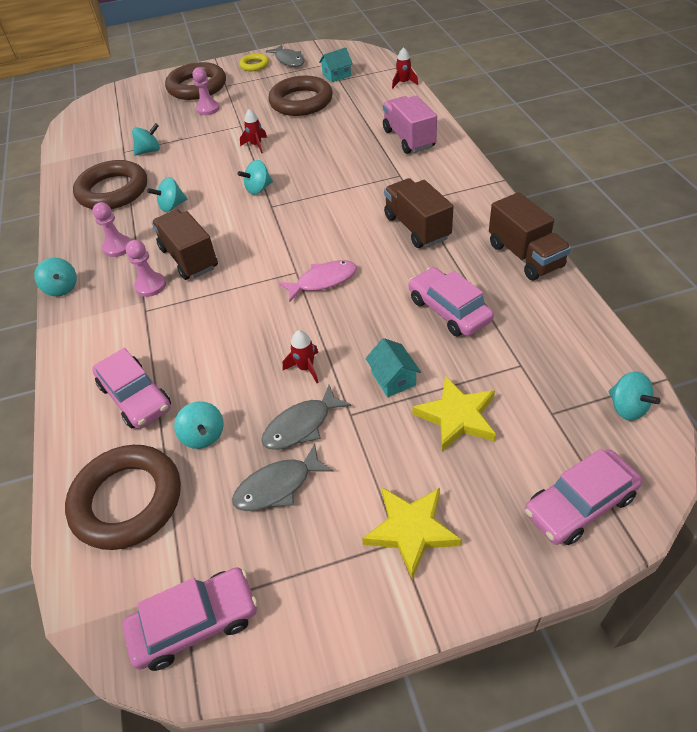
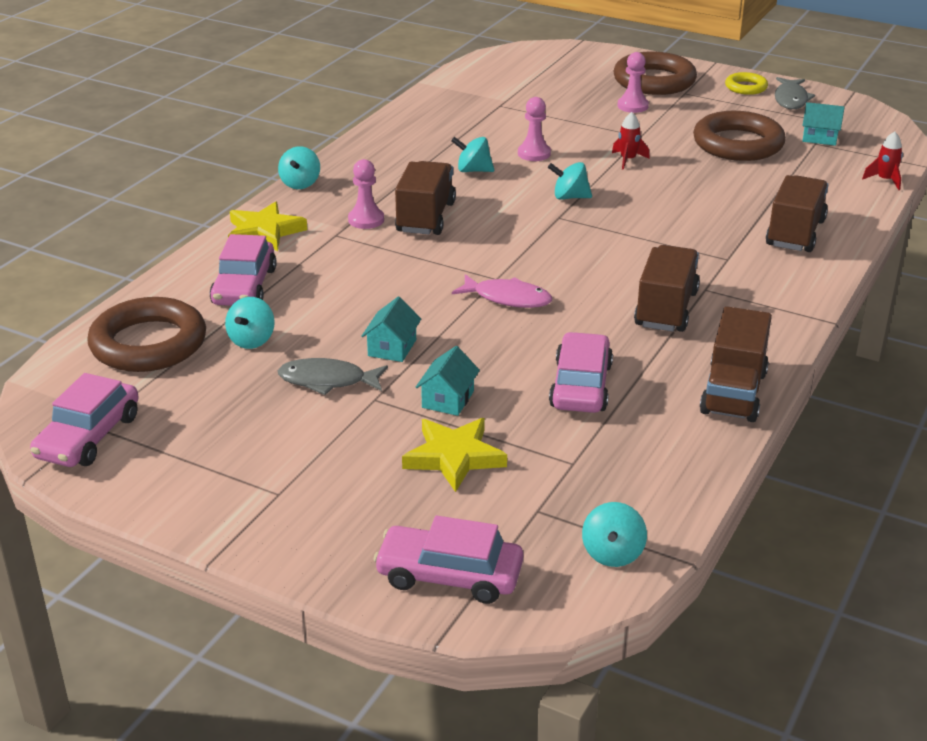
camera: 40 degrees right, 15 degrees down
(113, 191) = (443, 132): brown ring -> none
(117, 247) = (383, 178): pink pawn -> pink pawn (534, 154)
(149, 151) = (522, 116): turquoise spinning top -> none
(195, 623) = (88, 436): pink car -> pink car turned 90 degrees clockwise
(277, 486) = (252, 404): grey fish -> none
(306, 368) = (392, 348): red rocket -> turquoise house
(408, 139) = (795, 233): pink truck -> brown truck
(411, 530) = (298, 494): yellow star -> yellow star (264, 232)

